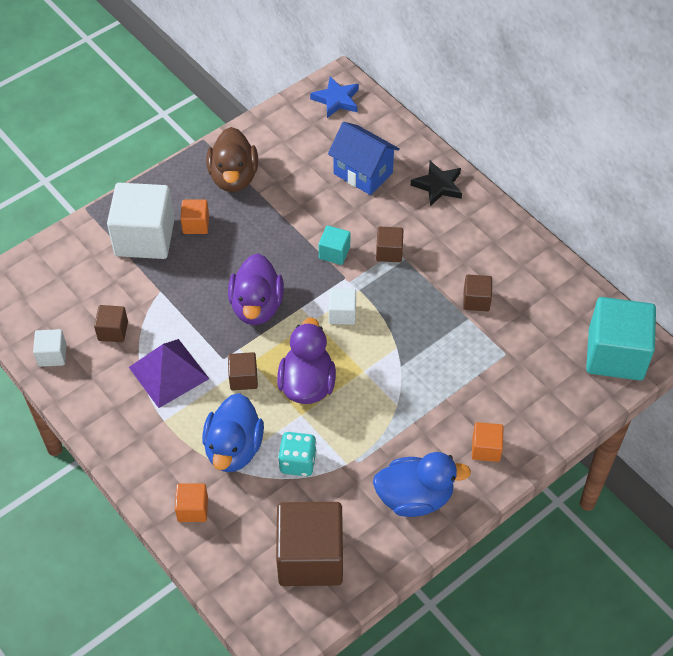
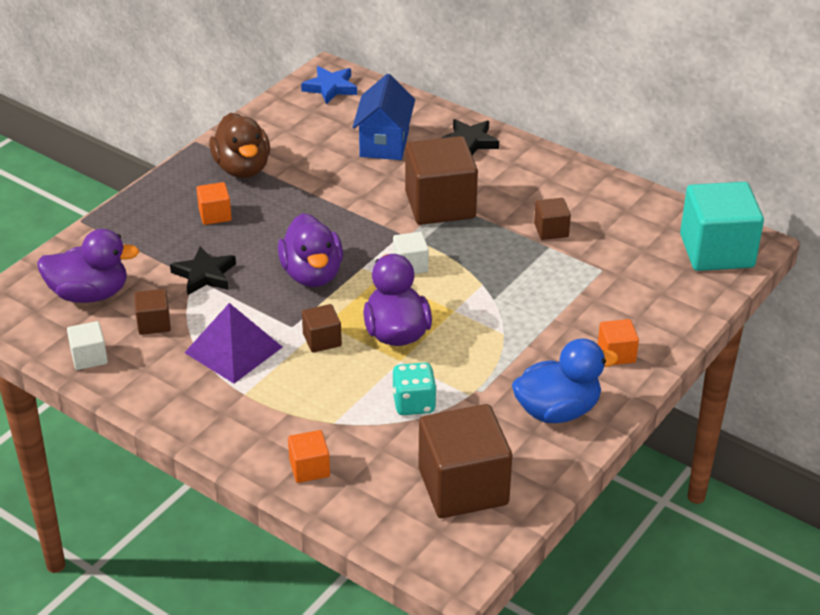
camera: 15 degrees left, 15 degrees down
(70, 289) = (89, 294): none -> purple duck
(144, 238) = (160, 235): white cube -> none
(168, 288) = (204, 275): none -> black star
(234, 449) = (335, 404): blue duck -> none
(334, 253) = (380, 215): turquoise cube -> none
(363, 173) = (384, 144): blue house -> blue house turned 75 degrees clockwise
(389, 252) = (440, 205): brown cube -> brown cube, size x2.11

